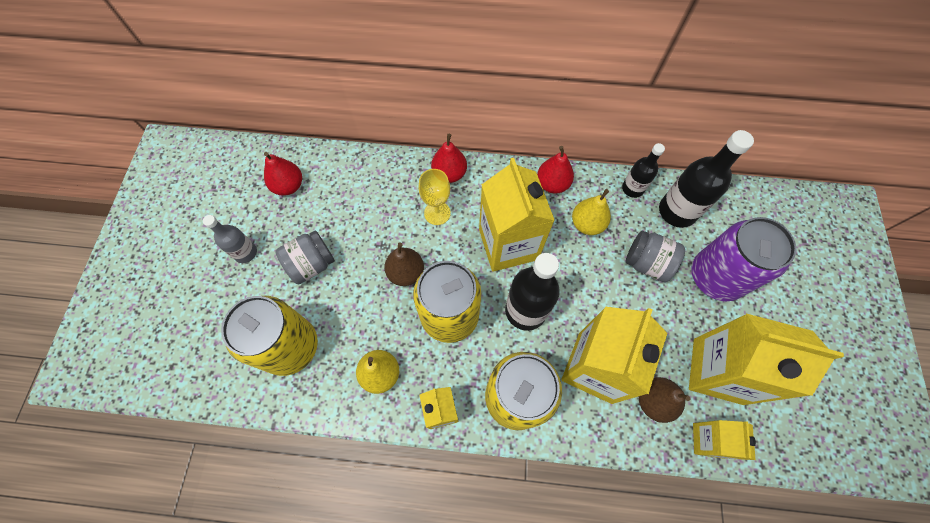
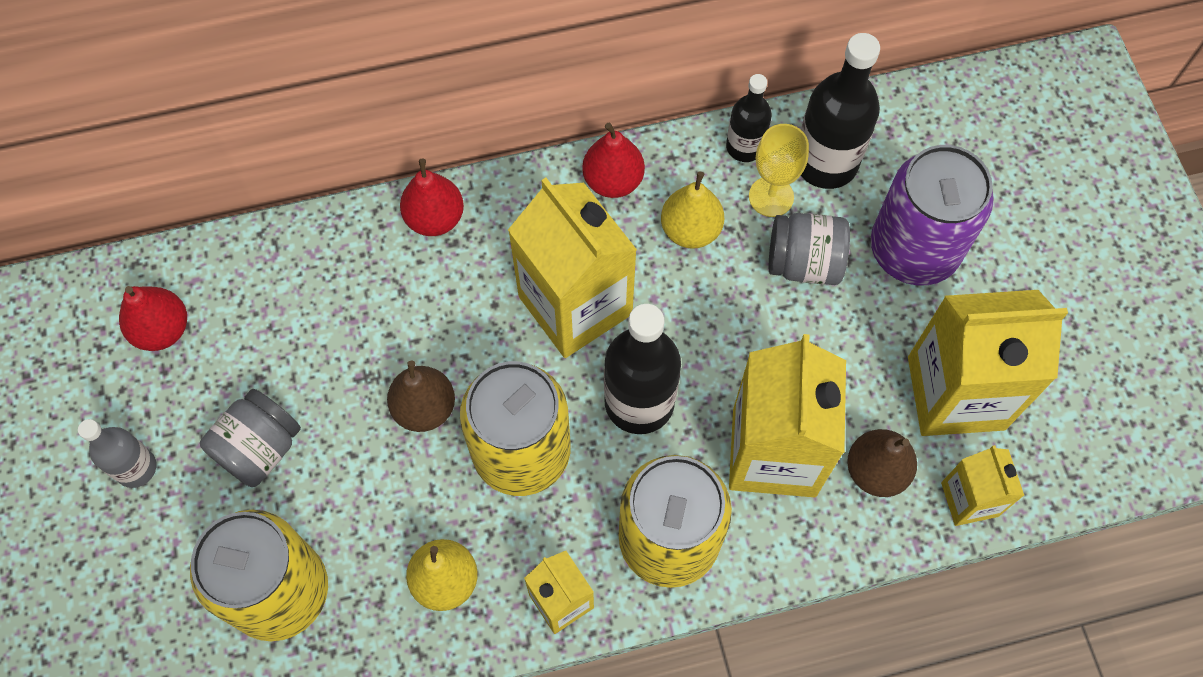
camera: 20 degrees left, 0 degrees up
(437, 213) = (439, 292): yellow goblet -> yellow goblet (771, 196)

